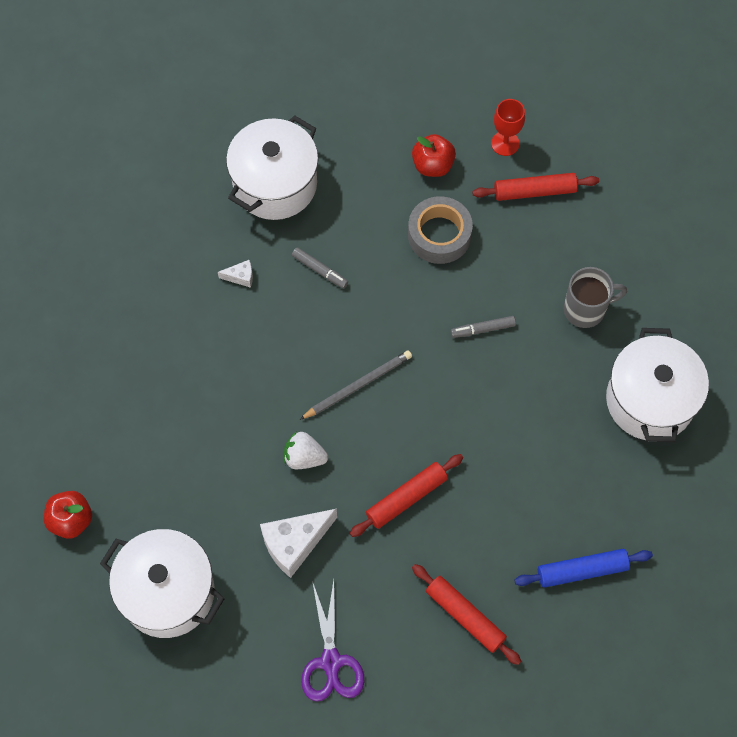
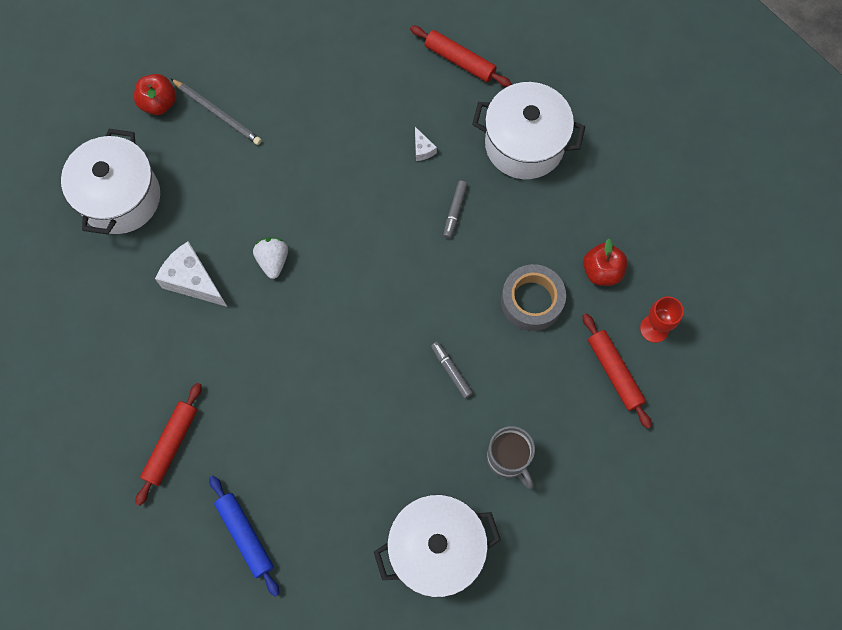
camera: 70 degrees right, 5 degrees up
(331, 661) = (98, 346): purple scissors -> none
(357, 386) = (355, 281): grey pencil -> grey pencil (217, 113)
(406, 498) = (264, 358): red rolling pin -> red rolling pin (460, 60)

